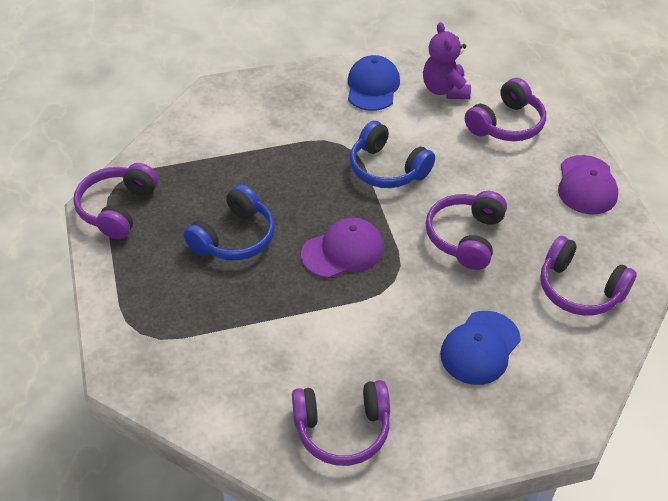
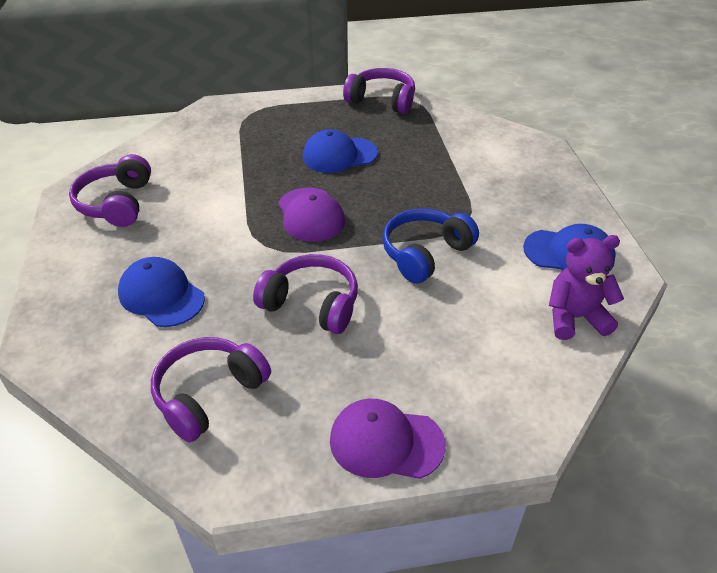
camera: 95 degrees right, 5 degrees down
(235, 238) = (339, 155): blue headphones -> blue cap
(506, 124) = (510, 372): purple headphones -> none

